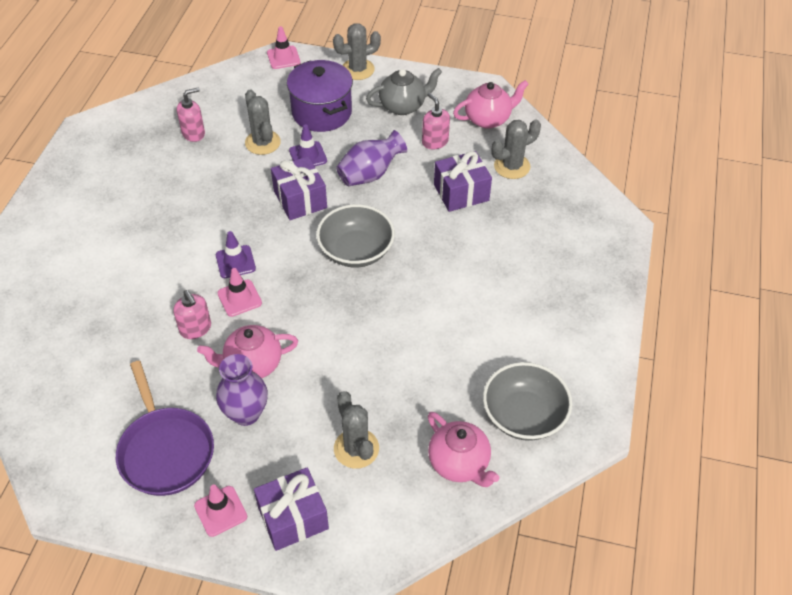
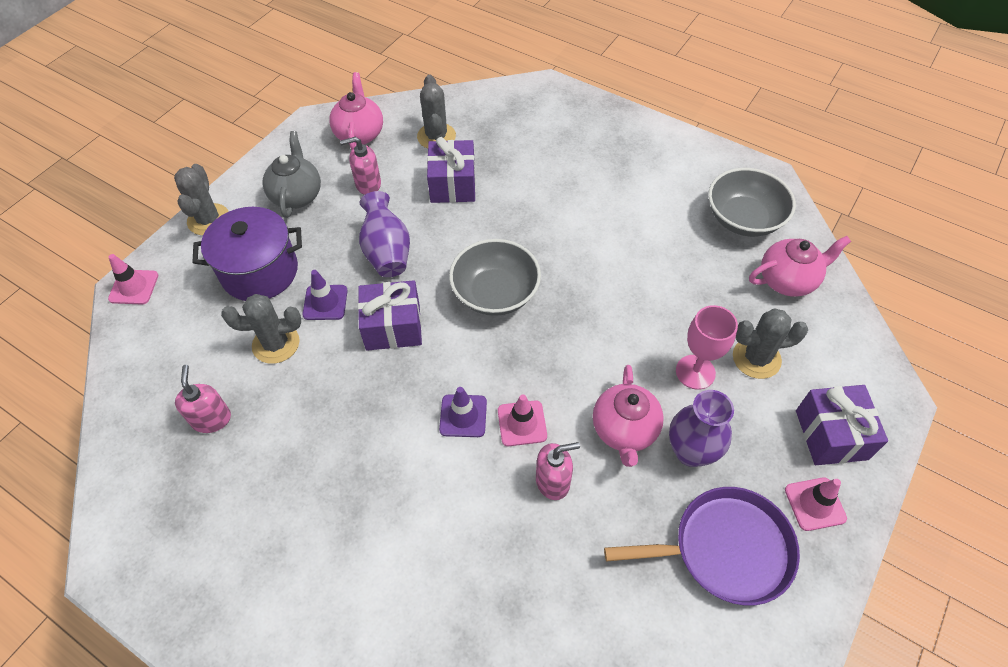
camera: 70 degrees left, 5 degrees up
(325, 404) = (695, 372): none -> pink goblet

